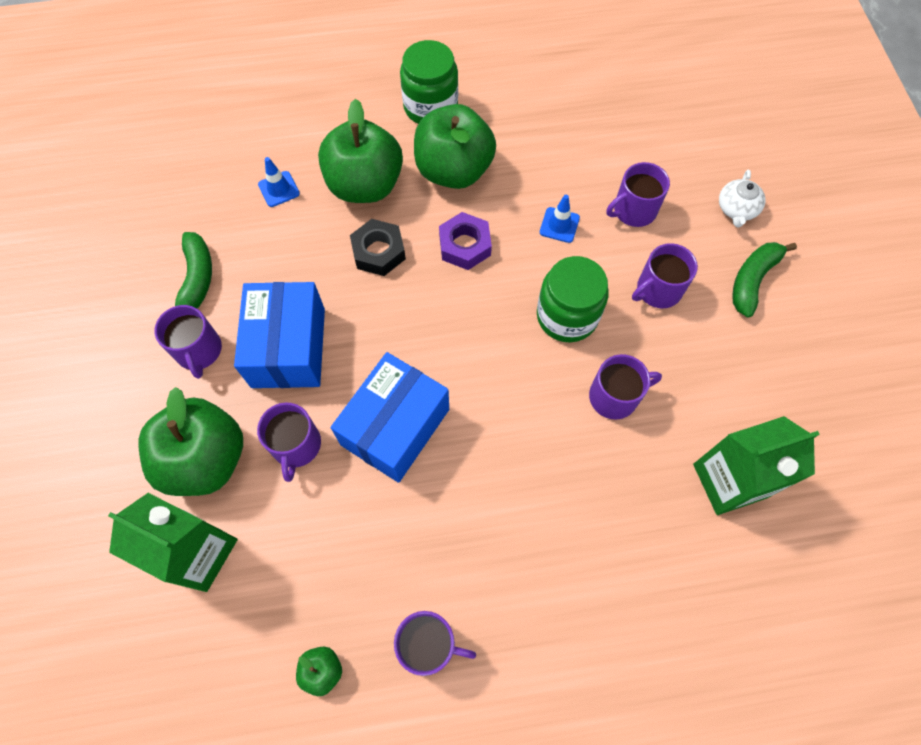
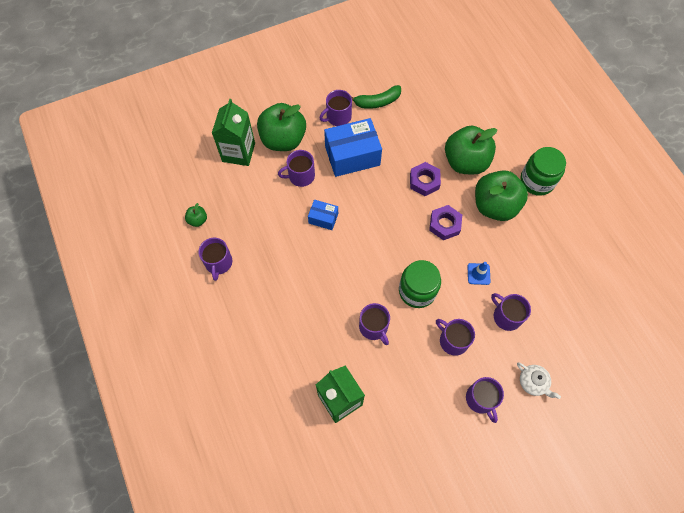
camera: 75 degrees right, 0 degrees up
(279, 189) = (446, 120): blue traffic cone -> none
(379, 252) = (424, 181): black nut -> purple nut
(395, 427) = (323, 218): blue box -> blue box, size x0.51
(736, 209) = (533, 382): white teapot -> white teapot turned 135 degrees counterclockwise
(752, 280) = (481, 399): green banana -> purple mug

